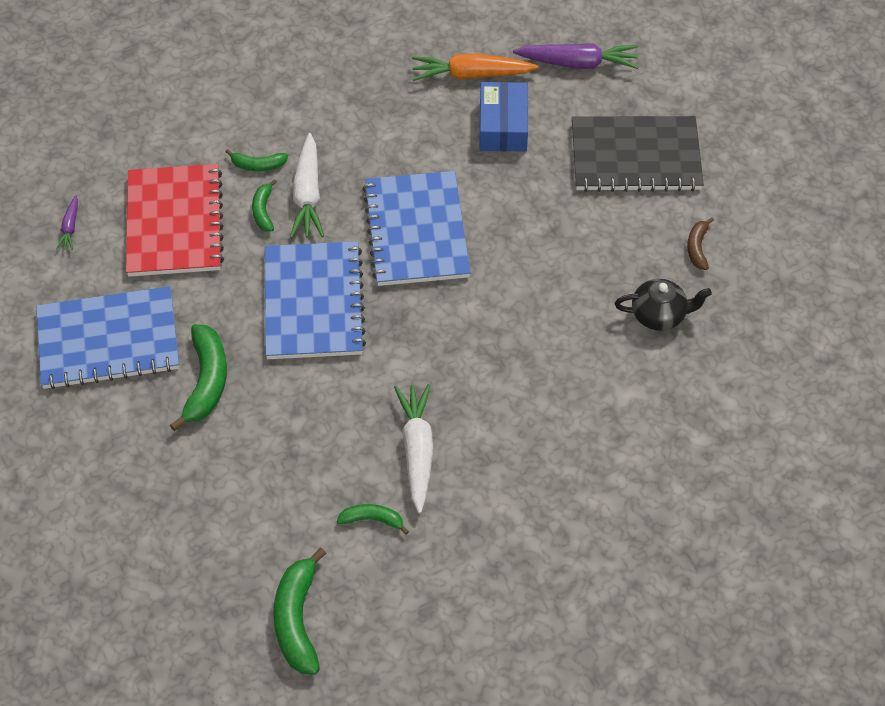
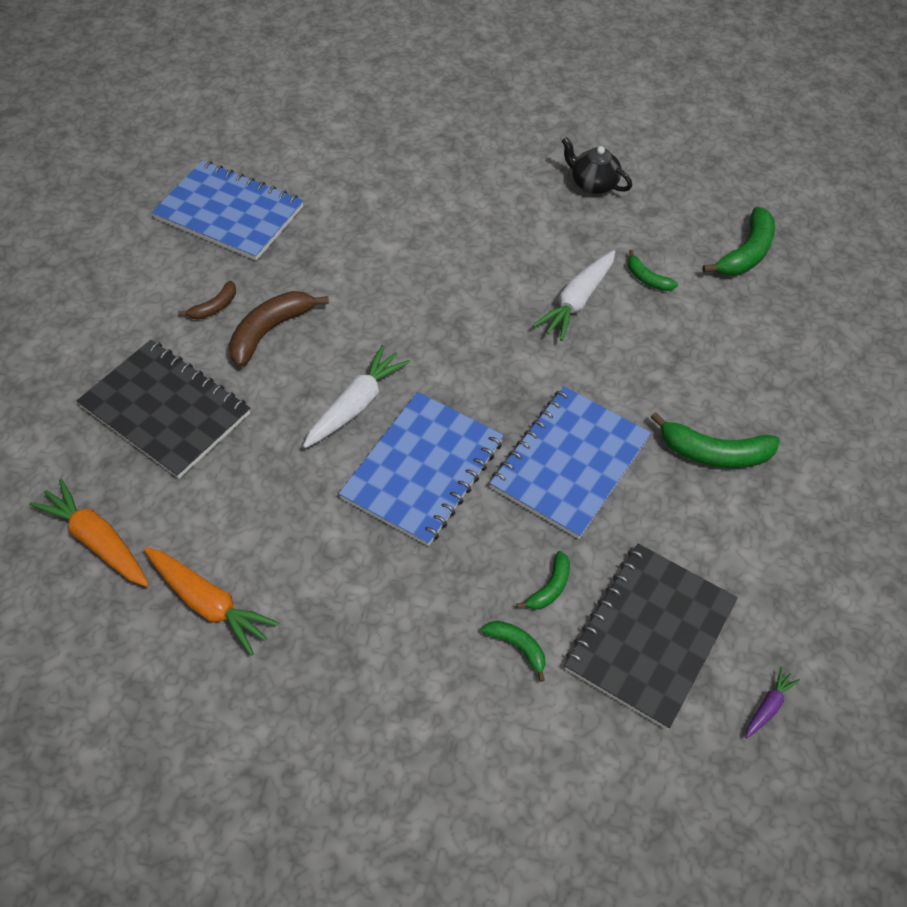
camera: 145 degrees left, 0 degrees up
(108, 340) = (786, 547): blue notebook -> blue notebook (229, 213)
(174, 223) = (650, 635): red notebook -> black notebook
(206, 381) = (713, 453): green banana -> green banana turned 120 degrees counterclockwise
(307, 195) = (493, 575): white carrot -> white carrot (356, 404)
(503, 126) = (242, 521): blue box -> none
(578, 63) = (97, 540): purple carrot -> orange carrot
(634, 257) = (270, 331): none -> brown banana
(659, 315) = (303, 280): black teapot -> black teapot (593, 184)

